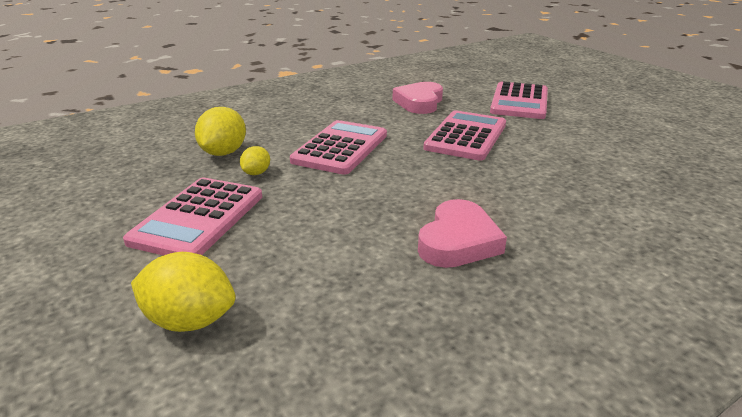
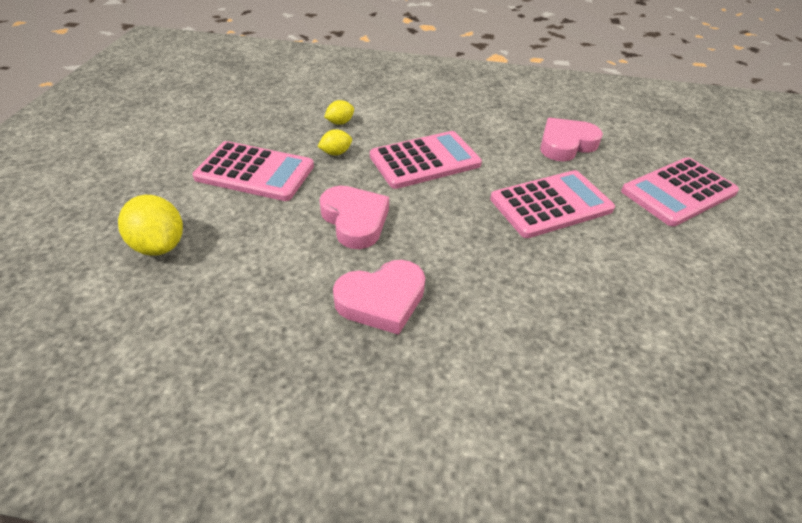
camera: 40 degrees right, 15 degrees up
(198, 218) = (255, 172): pink calculator -> pink calculator turned 135 degrees counterclockwise
(223, 153) = (340, 122): yellow lemon -> yellow lemon, size x0.56
(351, 206) = (355, 220): none -> pink heart

